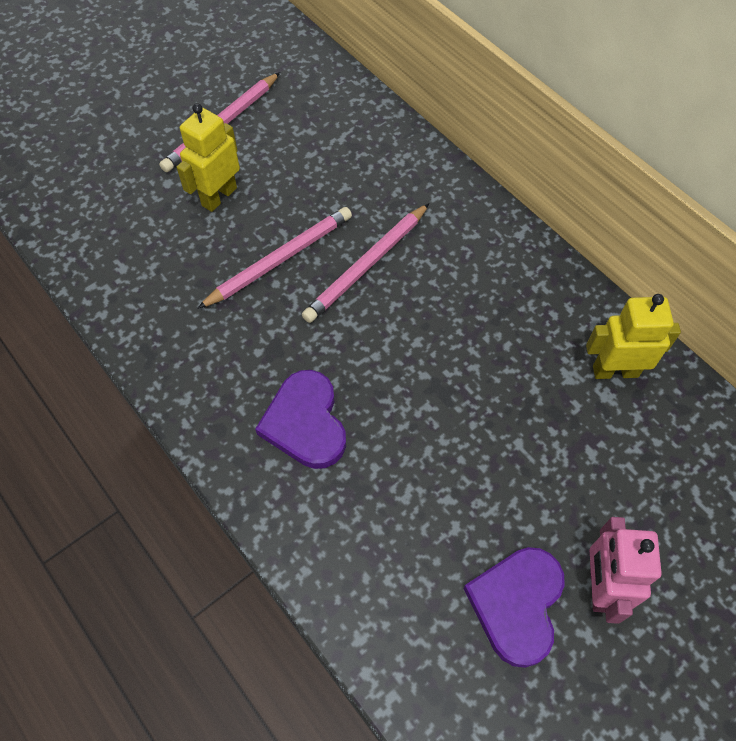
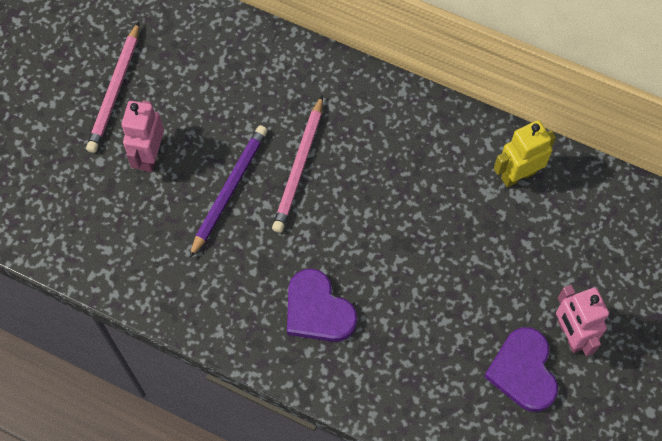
camera: 25 degrees left, 5 degrees up
(219, 196) = (150, 156): yellow robot -> pink robot
(280, 260) = (229, 190): pink pencil -> purple pencil

